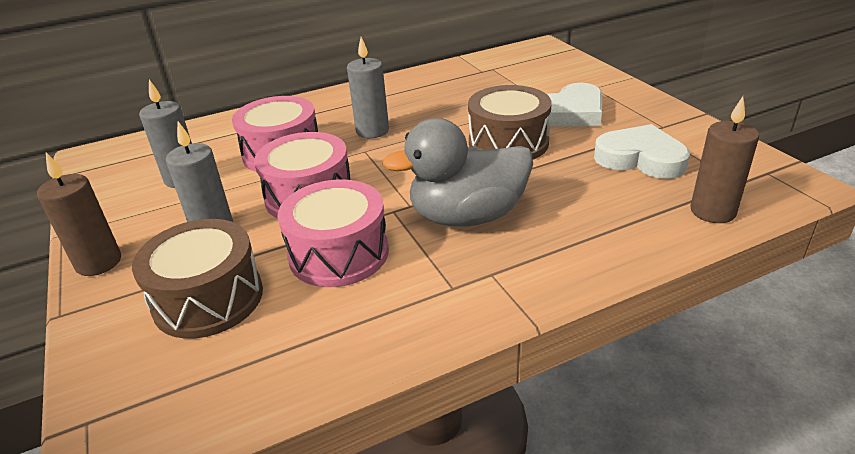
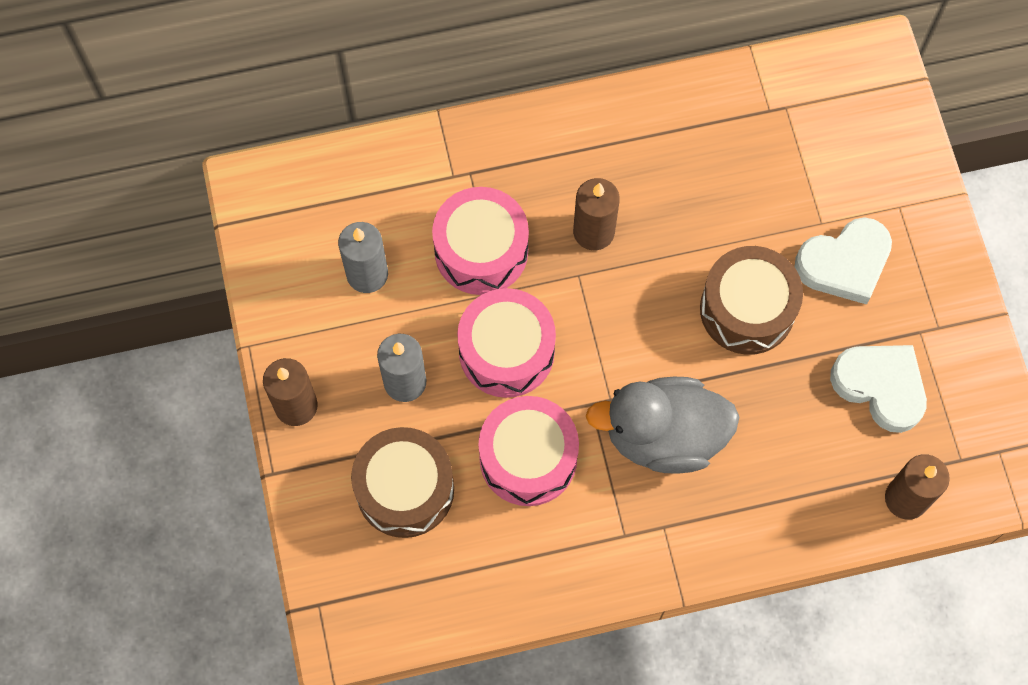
camera: 10 degrees right, 35 degrees up
(372, 131) = (593, 232): grey candle -> brown candle

